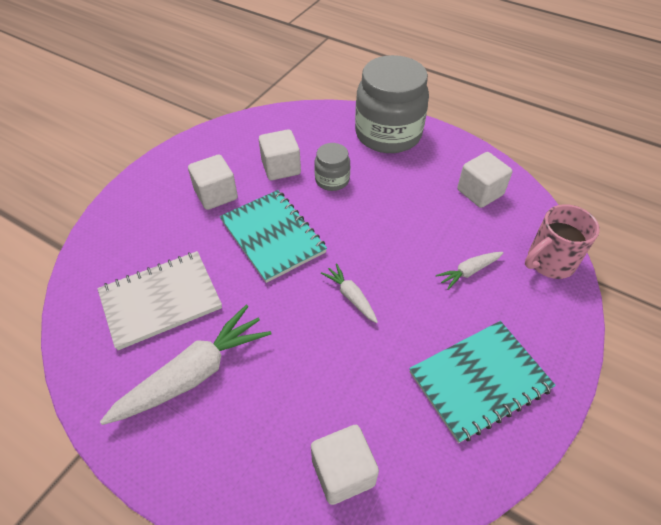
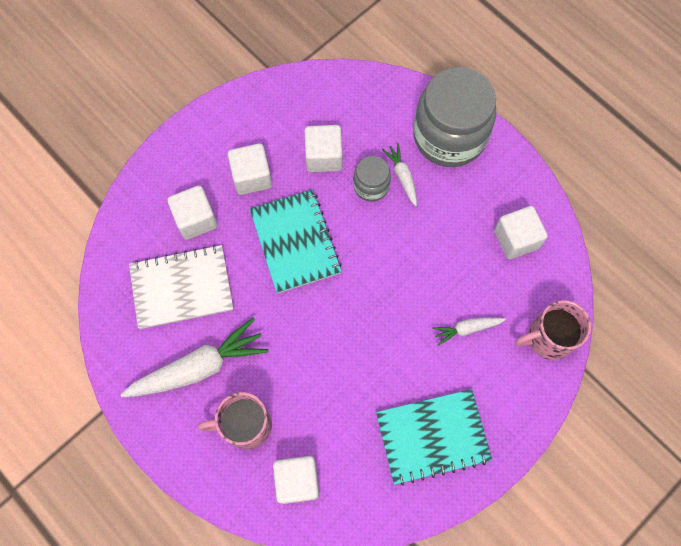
camera: 15 degrees right, 20 degrees up
(166, 238) = (196, 219): none -> white cube
(262, 423) = (245, 425): none -> pink mug
(351, 297) = (349, 327): white carrot -> white carrot (402, 176)

